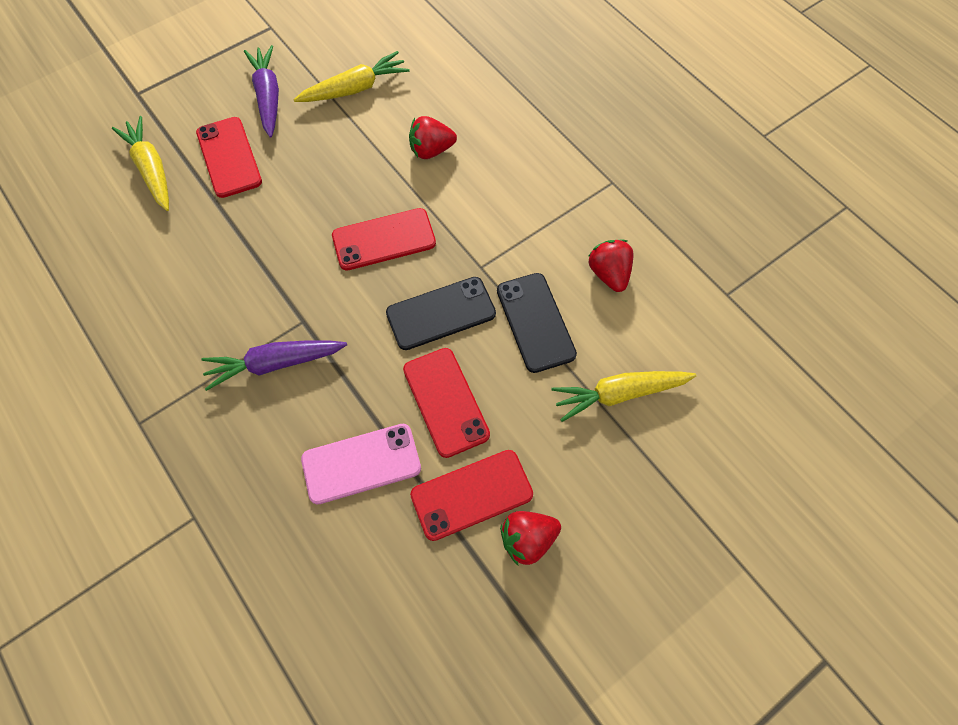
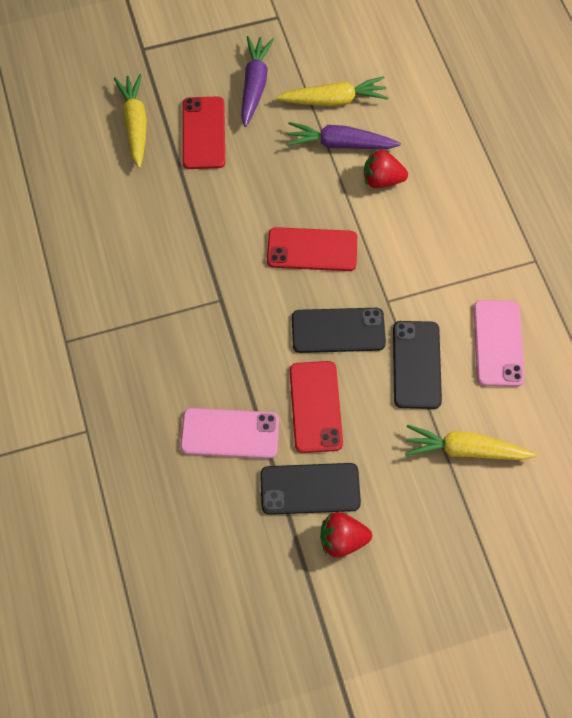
camera: 20 degrees right, 0 degrees up
(274, 364) = (186, 328): purple carrot -> purple carrot (339, 144)
(471, 495) = (310, 489): red phone -> black phone
(609, 274) = (498, 343): red strawberry -> pink phone

